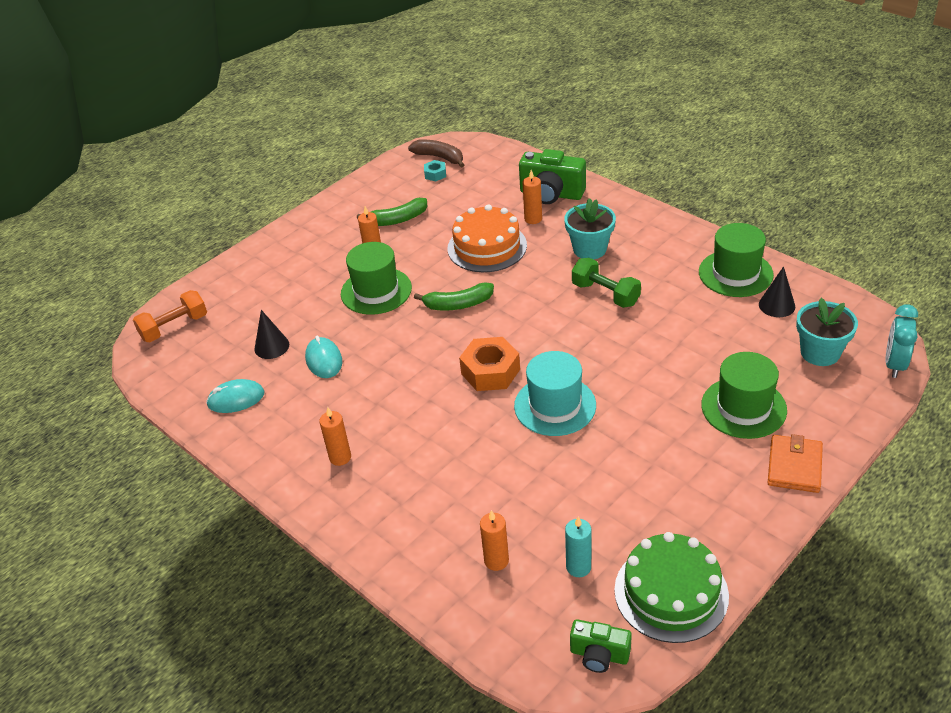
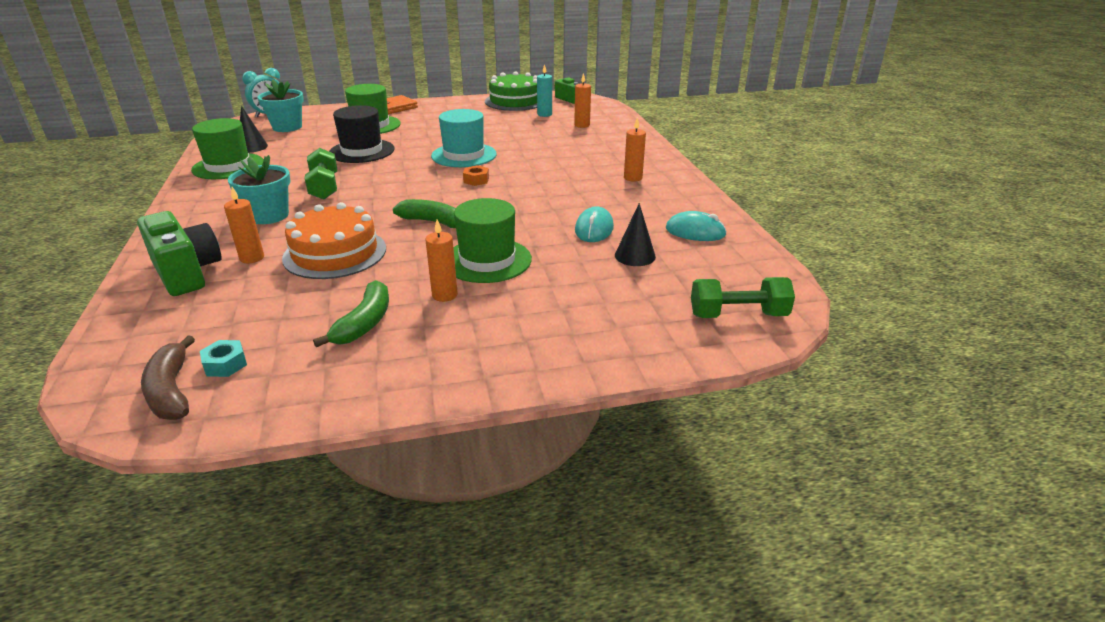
camera: 150 degrees left, 10 degrees down
(174, 327) = (738, 315): orange dumbbell -> green dumbbell
(397, 219) = (364, 323): green banana -> green banana turned 90 degrees clockwise
(490, 371) = (476, 180): orange nut -> orange nut, size x0.52
(665, 356) = (362, 151): none -> black hat

